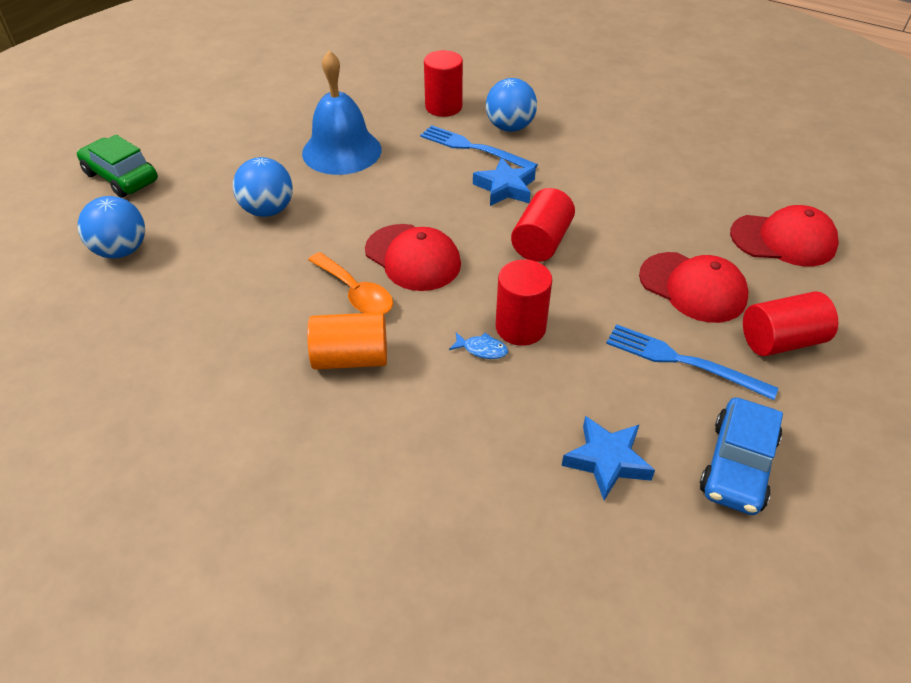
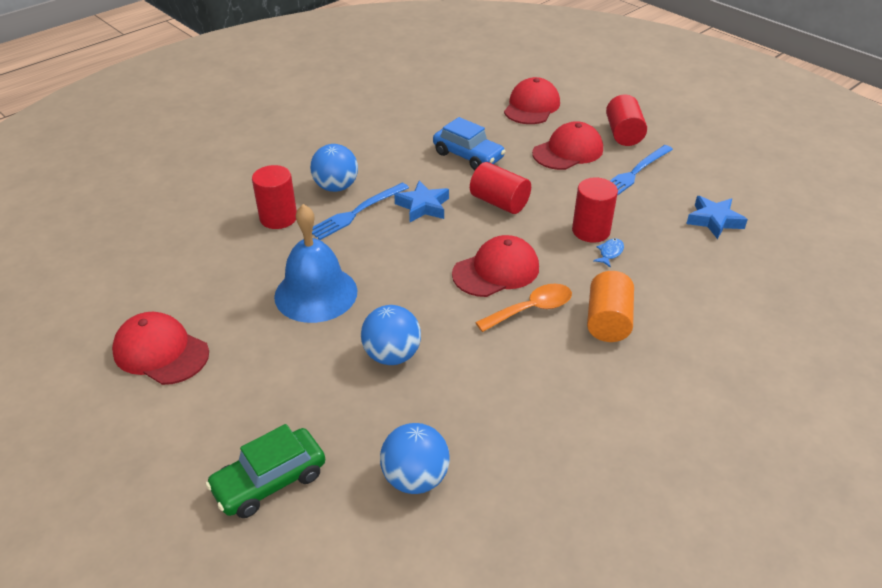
camera: 75 degrees left, 5 degrees down
(253, 96) = (161, 352): none -> red cap
(737, 465) = (719, 176): blue car -> blue car (468, 156)

